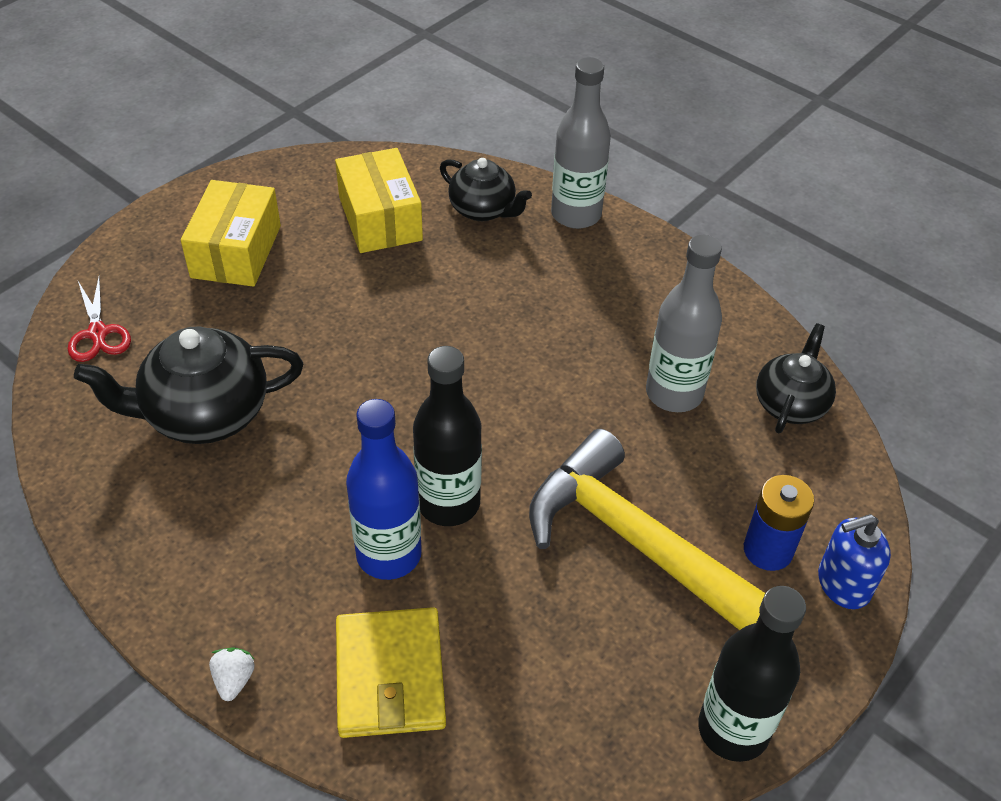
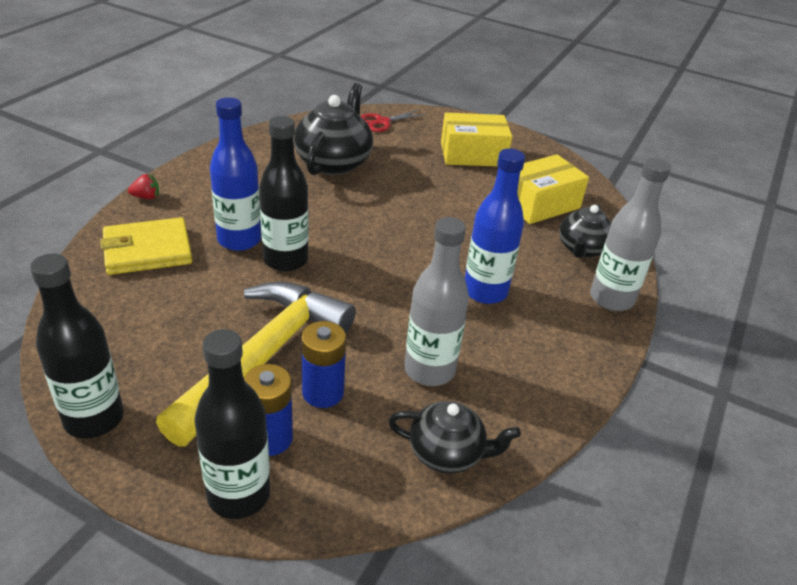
camera: 75 degrees right, 10 degrees down
(204, 414) = (334, 162): black teapot -> black teapot turned 45 degrees clockwise
(234, 680) = (146, 197): white strawberry -> red strawberry
(547, 315) = (485, 291): none -> blue bottle
(702, 494) = (323, 392): none -> blue battery
(843, 584) = (239, 495): blue soap dispenser -> black bottle

